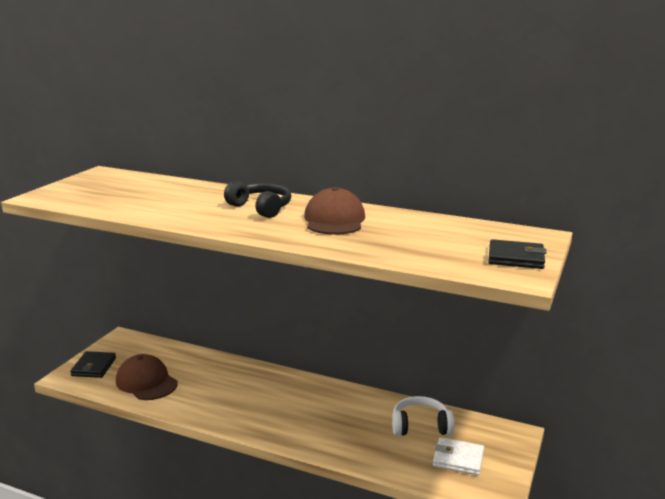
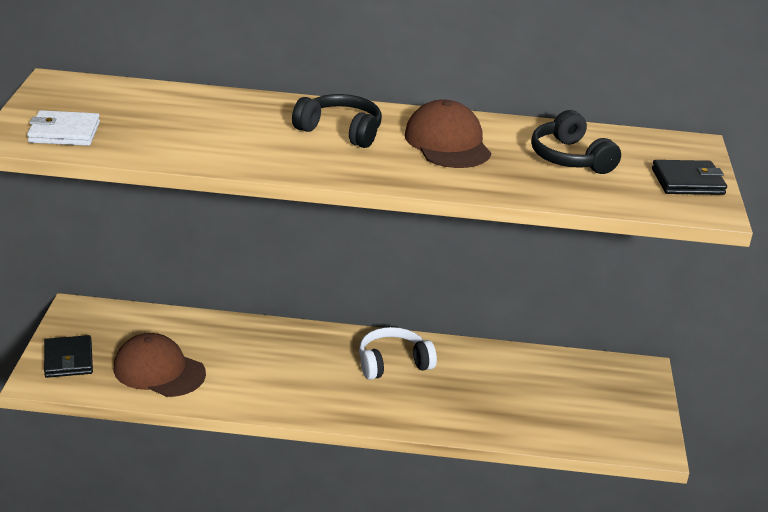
camera: 20 degrees left, 10 degrees up
(420, 426) = (535, 377): white headphones -> white headphones (393, 363)
(425, 236) = (570, 158): none -> black headphones
(458, 459) = (595, 410): white wallet -> white wallet (64, 132)

